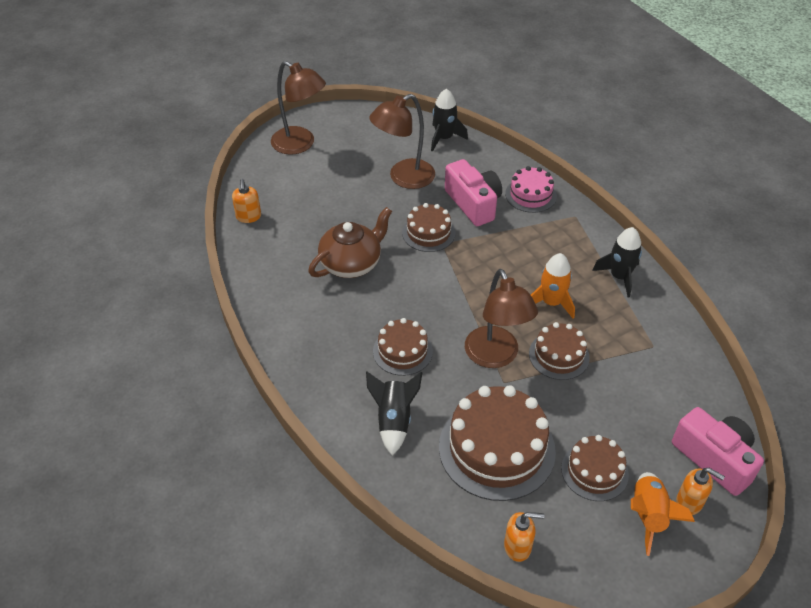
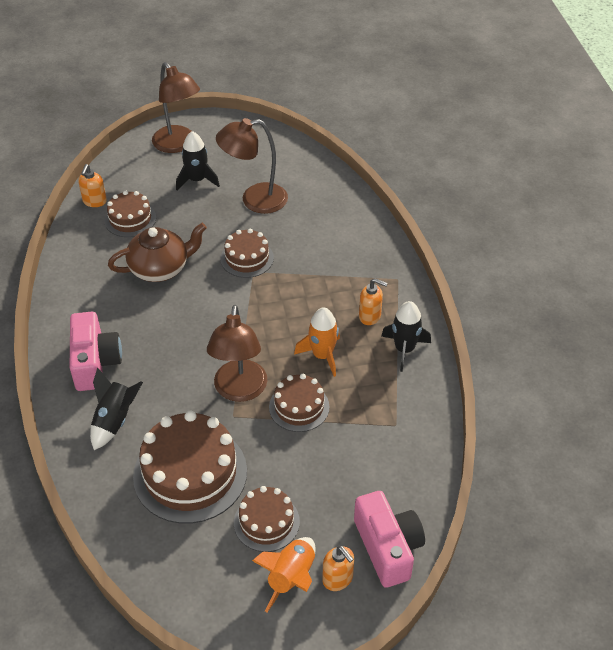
camera: 20 degrees right, 0 degrees up
(402, 351) = (159, 361): brown cake -> brown cake (130, 219)
(444, 138) = (316, 170): black rocket -> black rocket (197, 180)
(473, 203) = (306, 241): pink camera -> pink camera (95, 362)
(518, 547) = (157, 565): orange soap dispenser -> orange soap dispenser (370, 316)
(530, 195) = (366, 247): pink cake -> none

